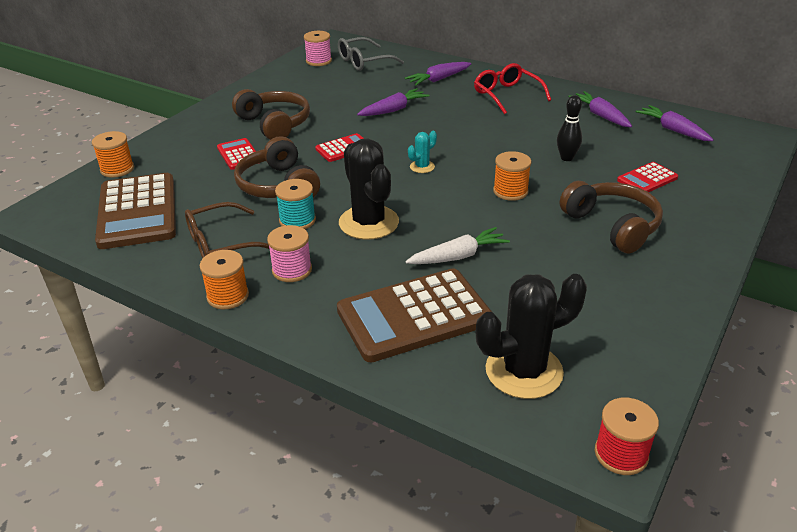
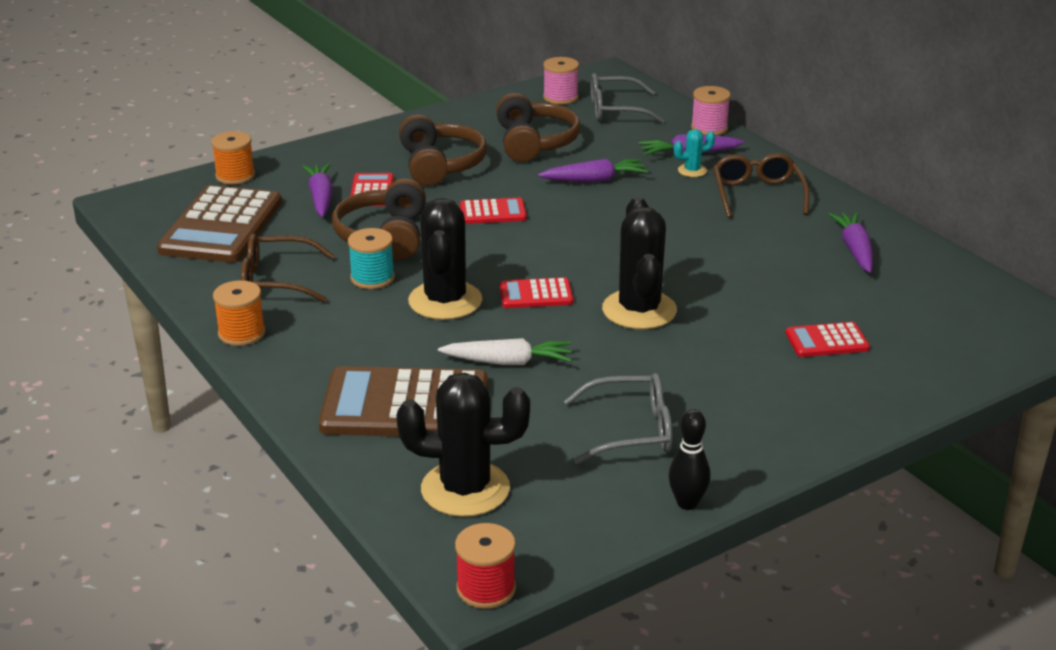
camera: 25 degrees right, 5 degrees down
(292, 270) = (323, 326): pink spool -> pink spool (709, 128)
(422, 167) = (563, 256): turquoise cactus -> turquoise cactus (692, 171)
(430, 199) = (536, 294): none -> red calculator
(507, 95) = (757, 194): red glasses -> brown glasses
(510, 191) = (639, 310): orange spool -> black cactus
(566, 158) = (750, 290): black bowling pin -> black bowling pin (687, 503)
(593, 282) = (631, 431): none -> grey glasses
(612, 226) = (720, 380): brown headphones -> brown headphones (534, 142)
(673, 130) = (934, 292): purple carrot -> purple carrot (321, 197)

